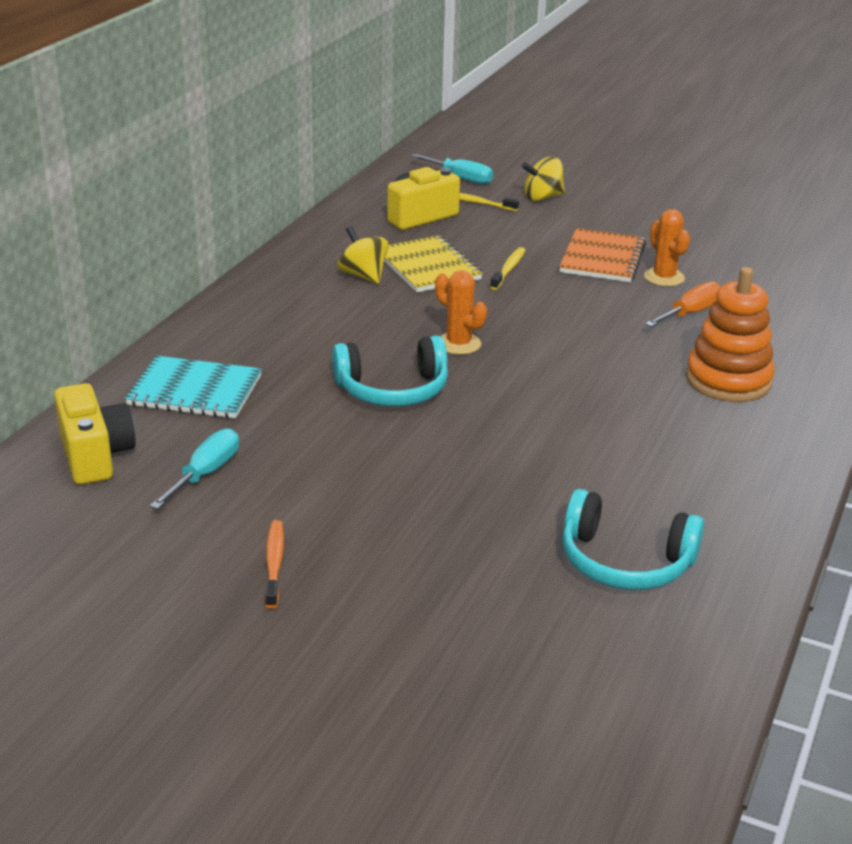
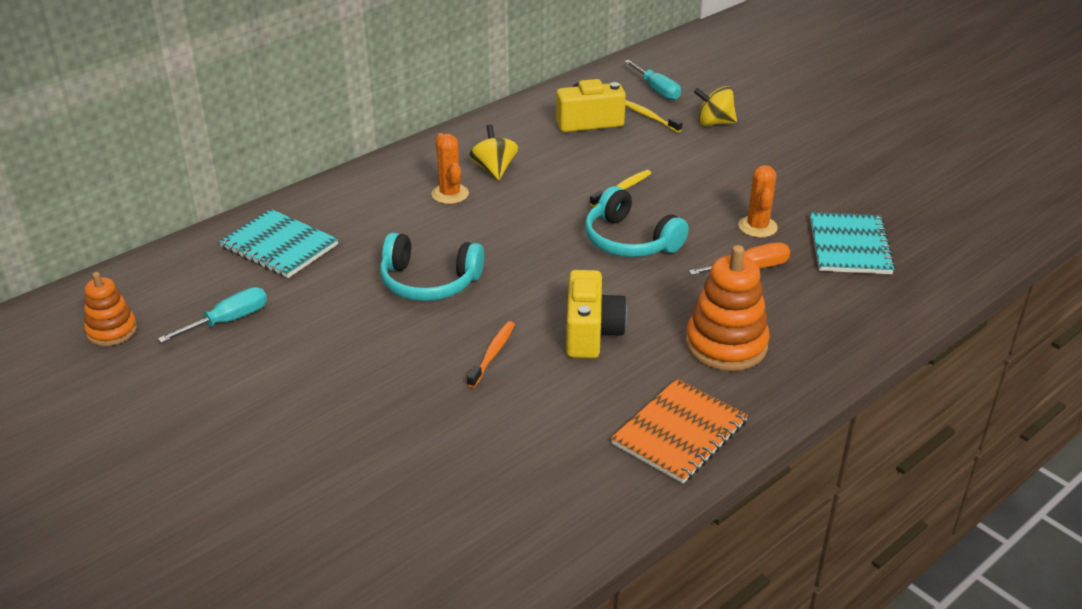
camera: 25 degrees right, 5 degrees up
(73, 515) = (112, 331): none -> orange stacking toy
(95, 455) = (166, 284): yellow camera -> yellow camera (591, 333)
(274, 563) = (214, 412): orange toothbrush -> orange toothbrush (492, 354)
(428, 267) = (555, 172): yellow notebook -> none
(458, 344) = (518, 252): orange cactus -> orange cactus (450, 194)
(602, 258) = (717, 195): orange notebook -> orange notebook (679, 433)
(625, 561) = (481, 493): turquoise headphones -> turquoise headphones (630, 241)
(758, 277) = (850, 246): none -> turquoise notebook

